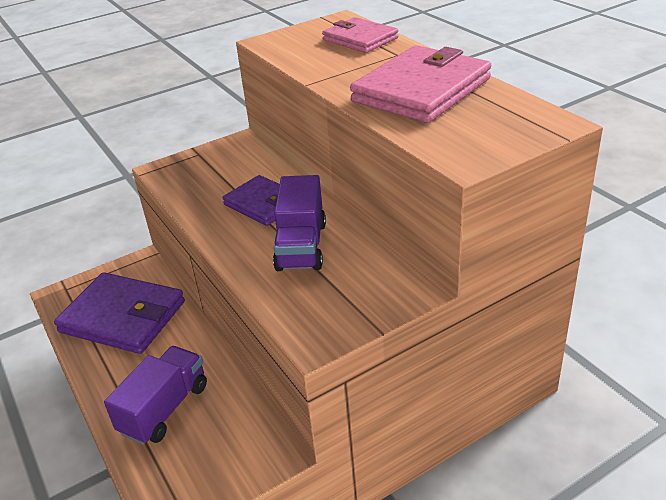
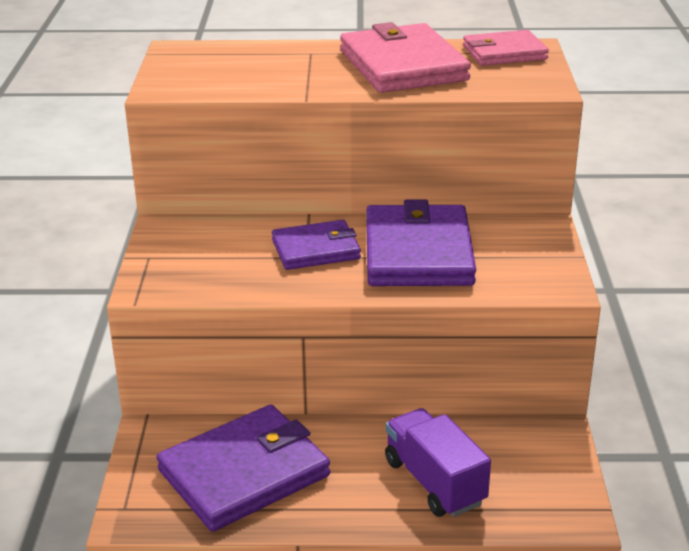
camera: 60 degrees left, 5 degrees down
(301, 246) = (418, 252): purple truck -> purple wallet
(360, 39) = (246, 55): pink wallet -> pink wallet (504, 53)

